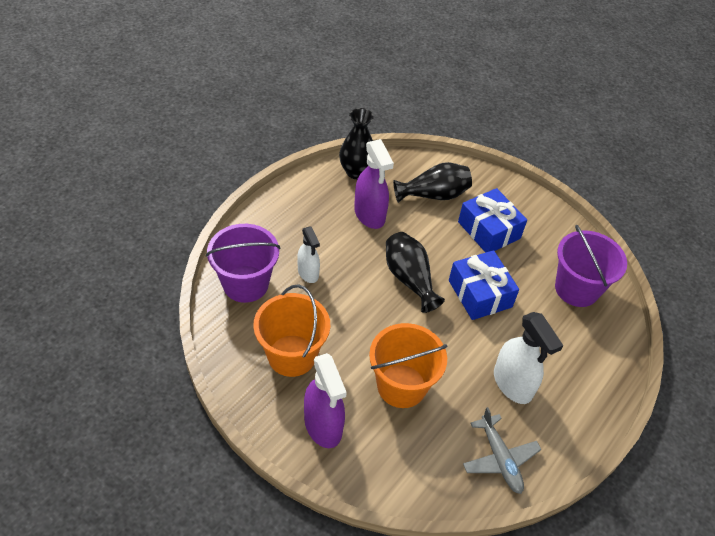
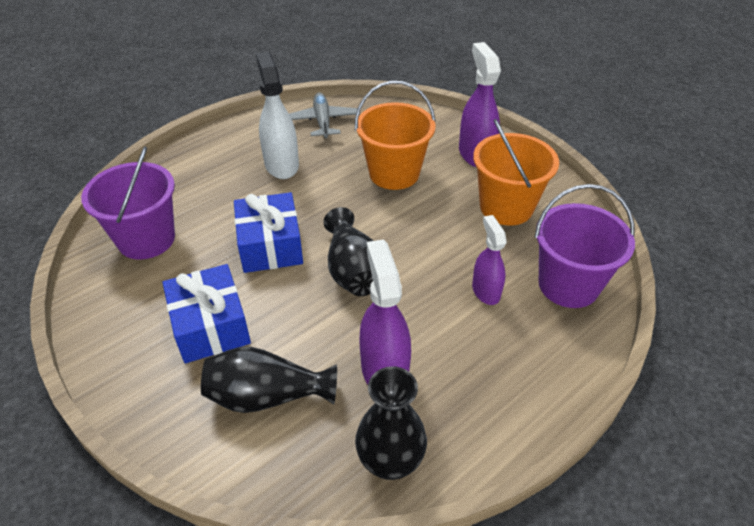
camera: 165 degrees left, 5 degrees down
(308, 273) = (485, 291): white spray bottle -> purple spray bottle

